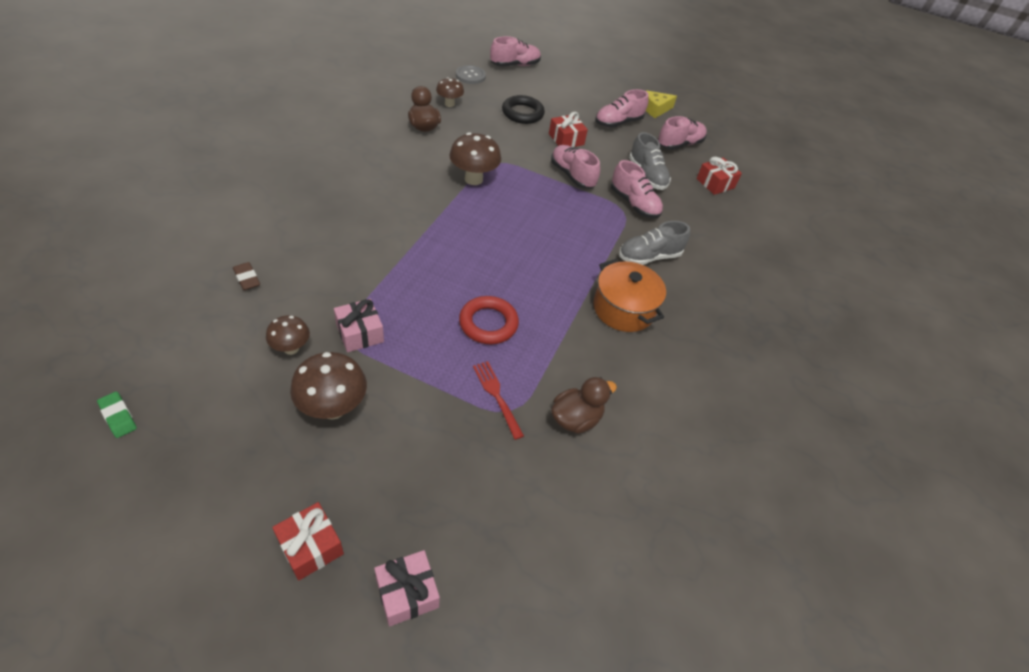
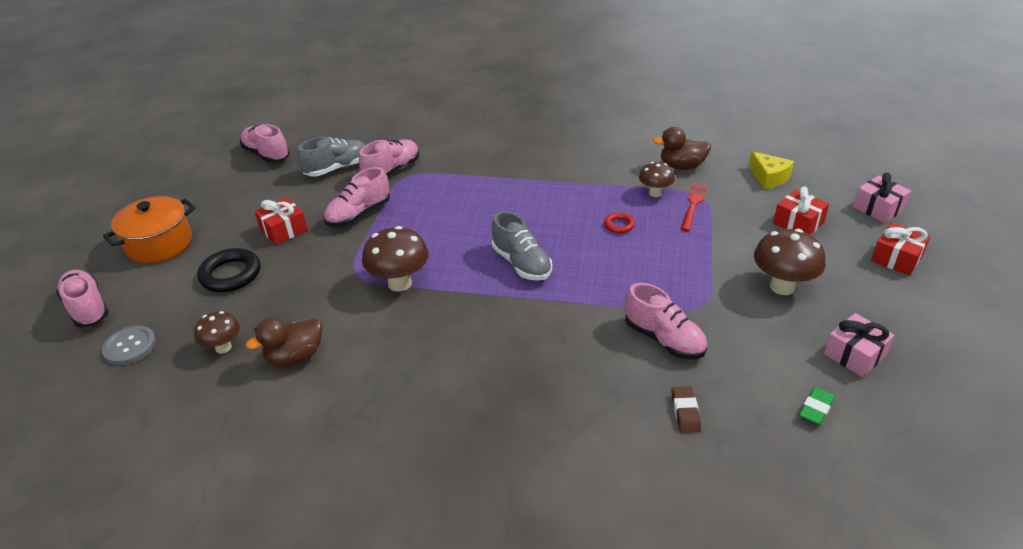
camera: 95 degrees left, 10 degrees down
(118, 416) = (921, 424): green eraser -> green eraser (816, 408)
(247, 278) = (685, 412): brown eraser -> brown eraser turned 45 degrees counterclockwise
(291, 348) = (746, 337): brown mushroom -> brown mushroom (655, 193)
(360, 333) = (691, 298): pink gift -> pink gift (855, 354)
(488, 323) = (619, 225): red ring -> red ring, size x0.52
(497, 396) = (693, 205): red fork -> red fork turned 150 degrees clockwise
(575, 419) = (681, 166): brown duck -> brown duck turned 45 degrees counterclockwise
(618, 122) = (232, 198): pink shoe -> pink shoe (664, 339)
(623, 309) = (548, 160): orange pot -> orange pot (159, 244)
(649, 257) = (470, 154): grey shoe -> grey shoe (521, 264)
(655, 109) = (192, 176): yellow cheese -> yellow cheese (769, 177)
(715, 183) = (333, 130): red gift -> red gift (798, 223)

